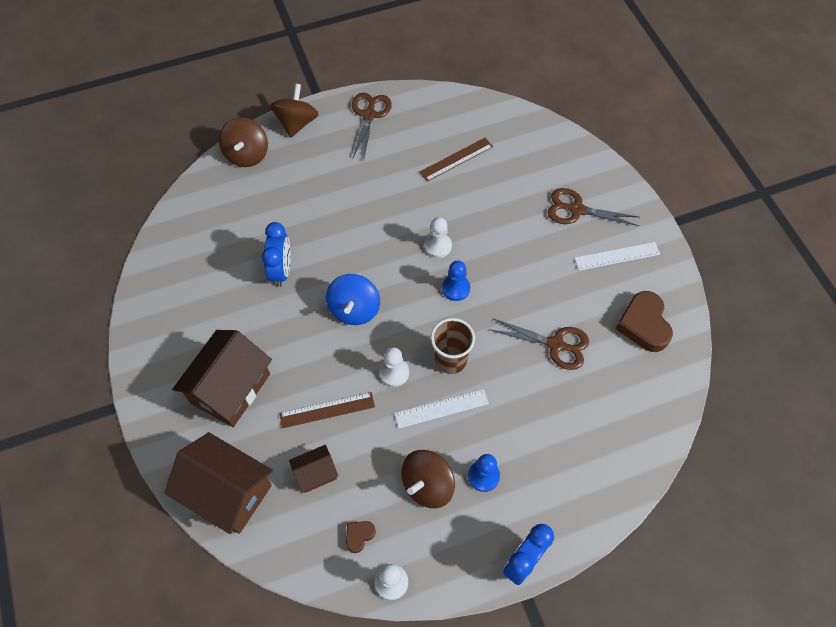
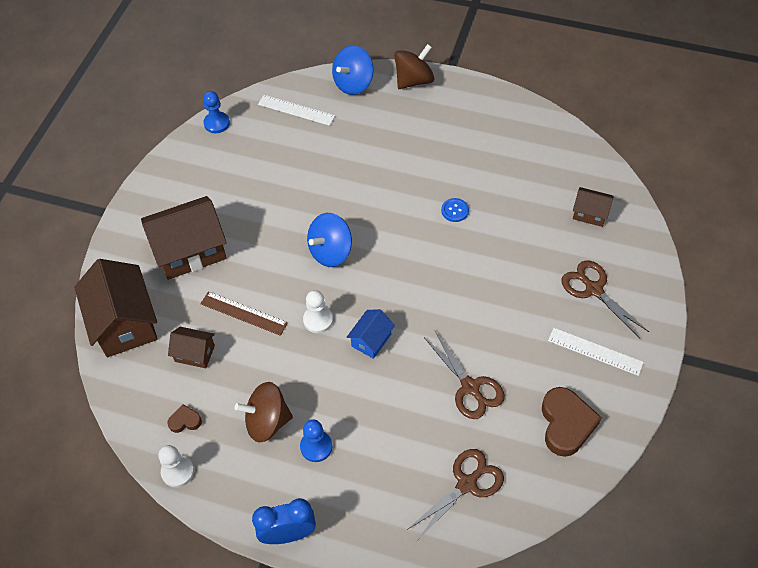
camera: 40 degrees right, 5 degrees down
(247, 154) = (353, 84): brown spinning top -> blue spinning top
(281, 270) = (302, 187): blue clock -> none
(369, 115) = (479, 106): brown scissors -> brown scissors (467, 484)
(424, 212) = (455, 210): none -> blue button
(438, 246) = (442, 244): white pawn -> none
(441, 408) = (330, 372): white ruler -> white ruler (296, 110)
(450, 360) = (371, 340): brown cup -> blue house
(456, 159) = (522, 184): brown ruler -> none
(456, 288) = (426, 287): blue pawn -> blue pawn (217, 123)
(525, 152) = (590, 213): none -> brown house
(643, 324) = (566, 424): brown heart -> brown heart turned 150 degrees clockwise

